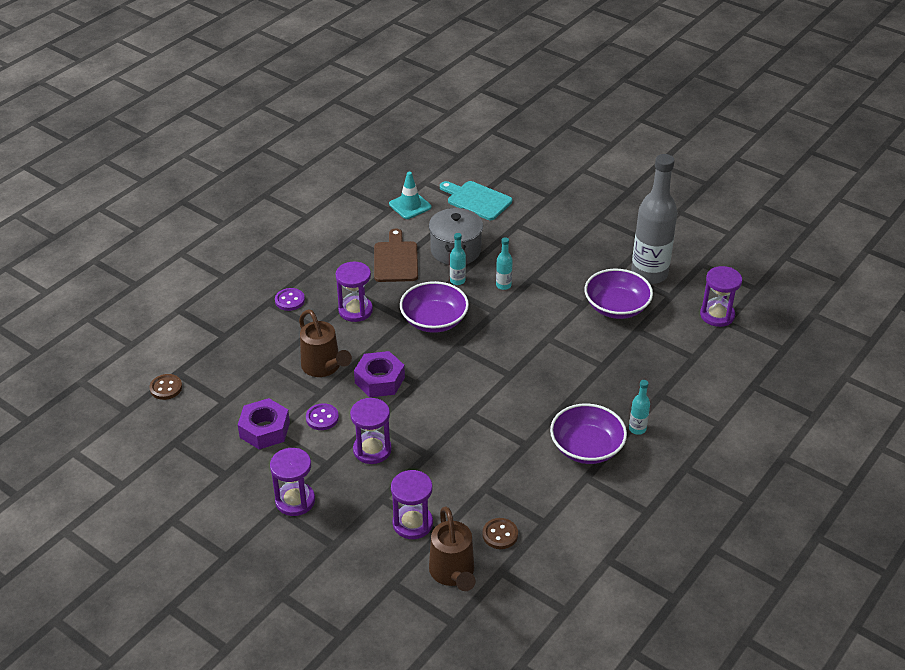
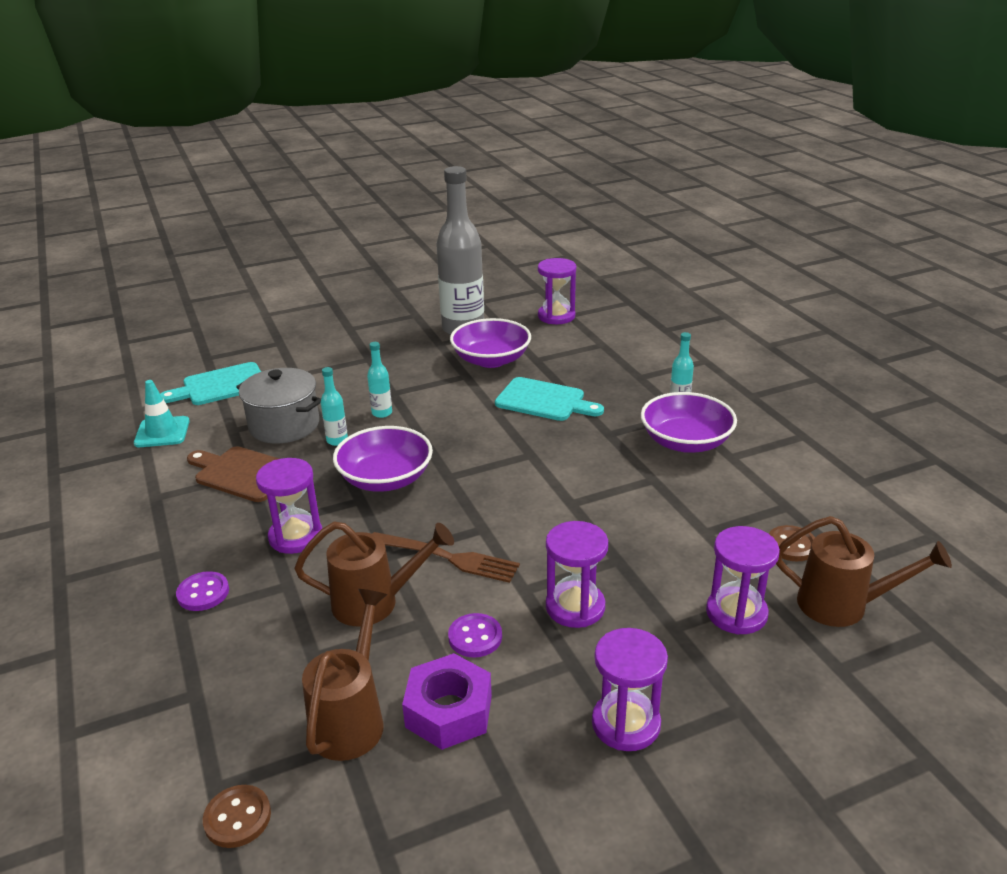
camera: 60 degrees left, 10 degrees down
(239, 397) = (351, 719): none -> brown watering can
(379, 380) = (449, 558): purple nut -> brown fork
(582, 356) = (544, 400): none -> turquoise cutting board

